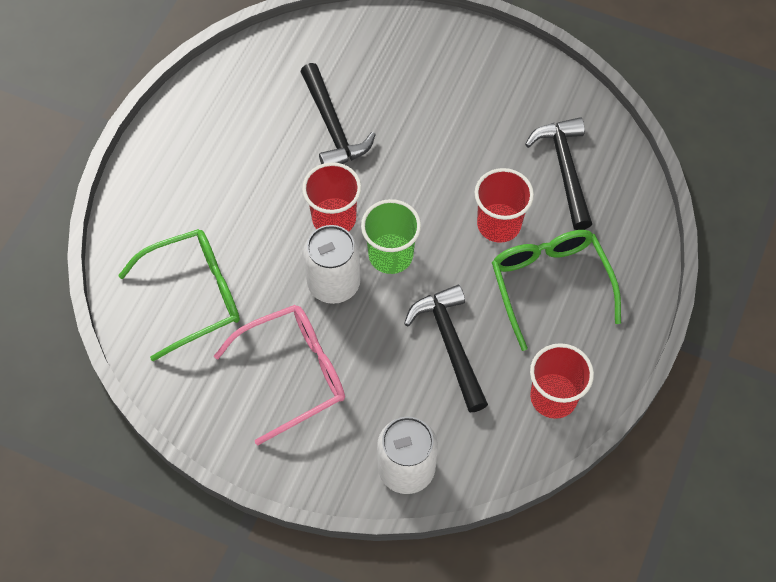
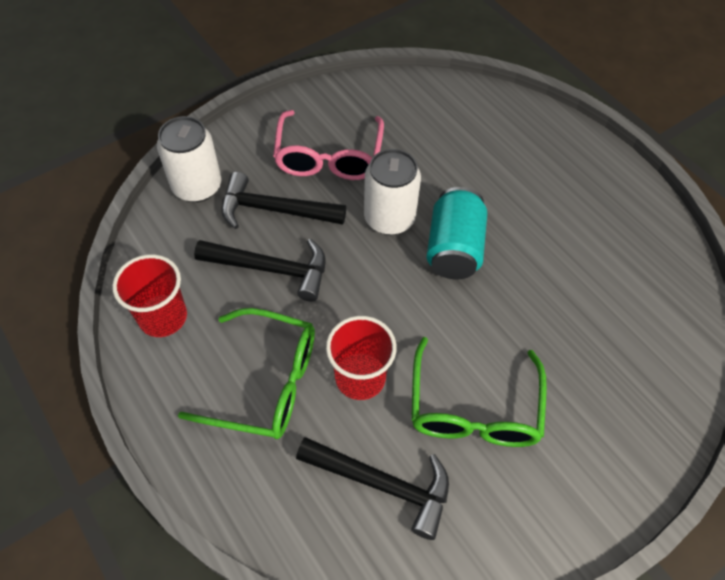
camera: 120 degrees right, 5 degrees down
(194, 296) = (440, 129): green glasses -> green glasses (473, 408)
(332, 126) = (560, 297): black hammer -> black hammer (274, 210)
(334, 219) = (454, 249): red cup -> turquoise can
(390, 255) = (388, 271): green cup -> none

